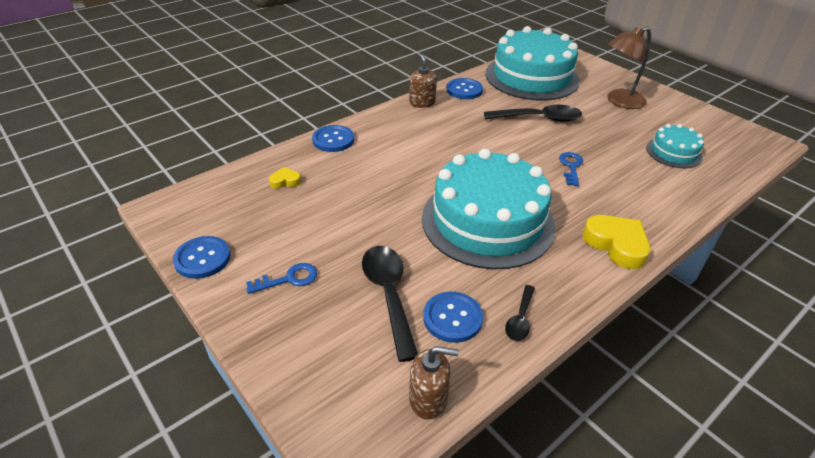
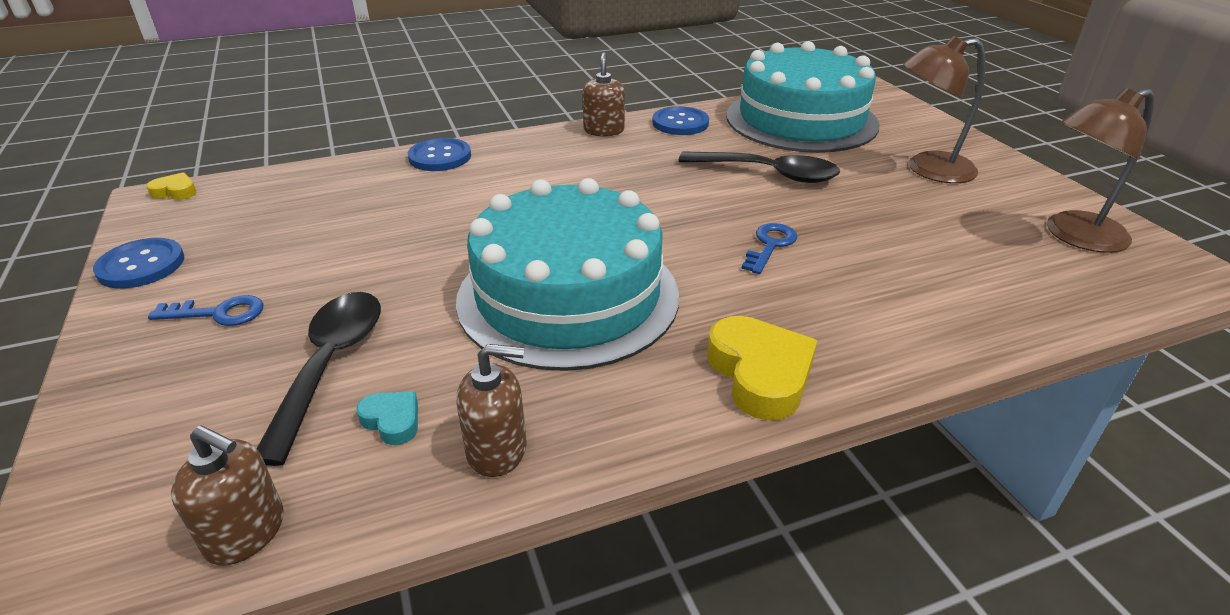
camera: 20 degrees right, 5 degrees down
(285, 181) = (331, 194): yellow heart -> yellow heart (175, 191)
(452, 318) = (392, 421): blue button -> turquoise heart
(520, 319) = (497, 450): black spoon -> brown soap dispenser
(674, 152) = (977, 255): turquoise cake -> none
(711, 132) = (1074, 236): none -> brown lamp

